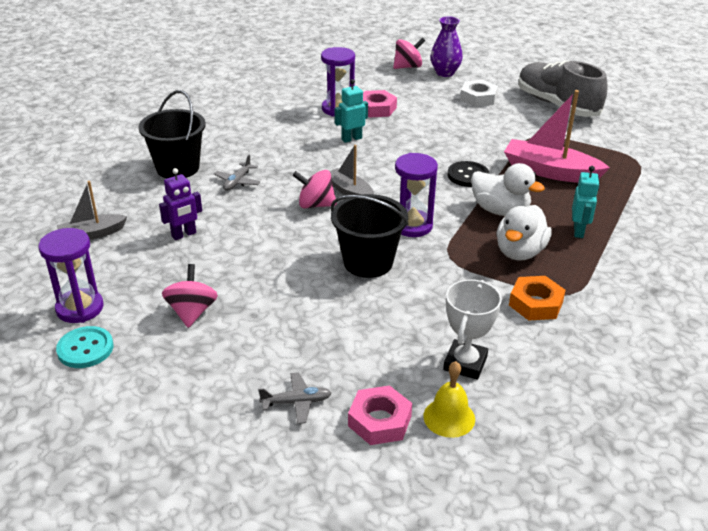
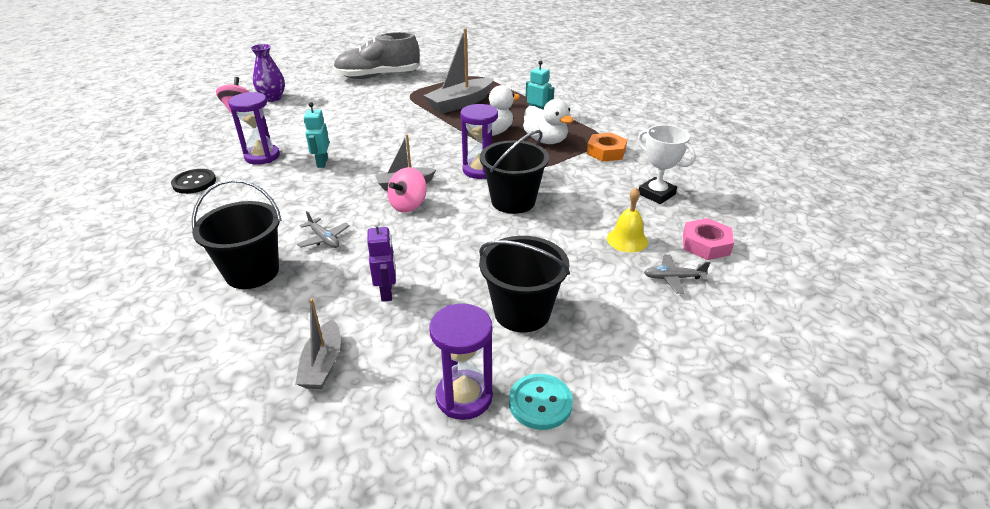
camera: 65 degrees left, 0 degrees up
(192, 312) = (522, 312): pink spinning top -> black bucket
(297, 402) = (673, 278): grey plane -> grey plane turned 105 degrees counterclockwise
(376, 108) = (287, 139): pink nut -> none
(449, 417) = (710, 215): yellow bell -> yellow bell (627, 240)
(468, 175) = (434, 131): black button -> black button (194, 182)
(478, 98) = (330, 97): white nut -> none
(550, 172) = (460, 103): pink boat -> grey boat

